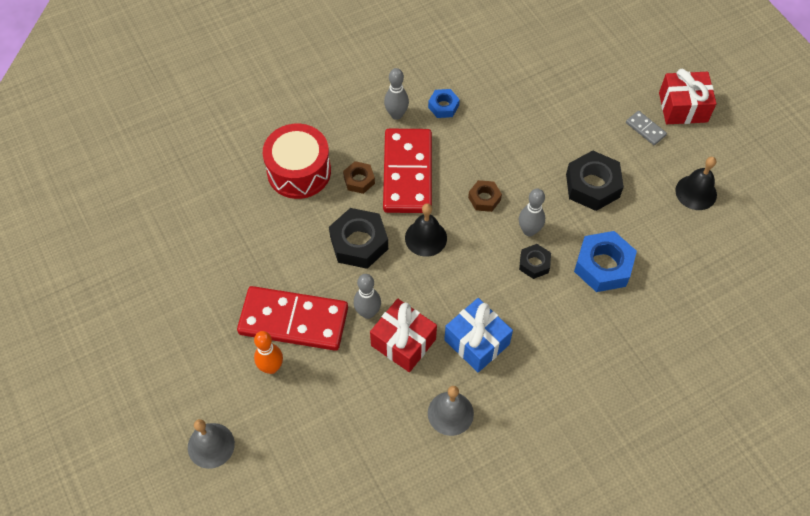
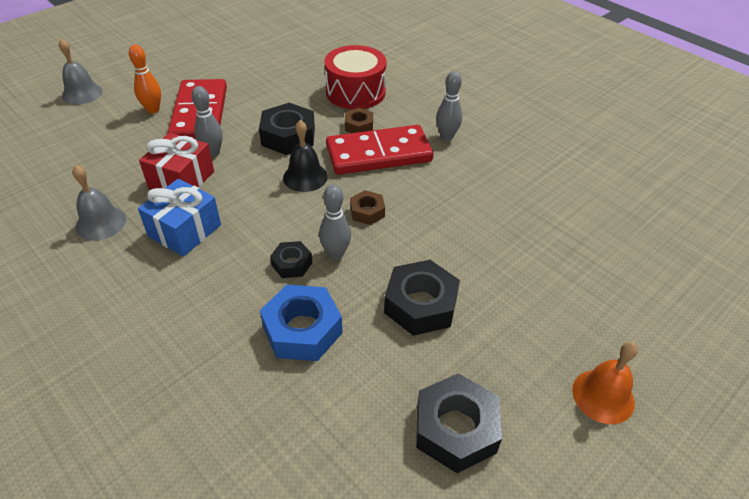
camera: 75 degrees right, 15 degrees down
(443, 106) = (474, 166): blue nut -> none
(645, 129) = (538, 352): grey domino -> none
(683, 107) = (603, 396): red gift -> orange bell
(696, 192) = (455, 429): black bell -> black nut

